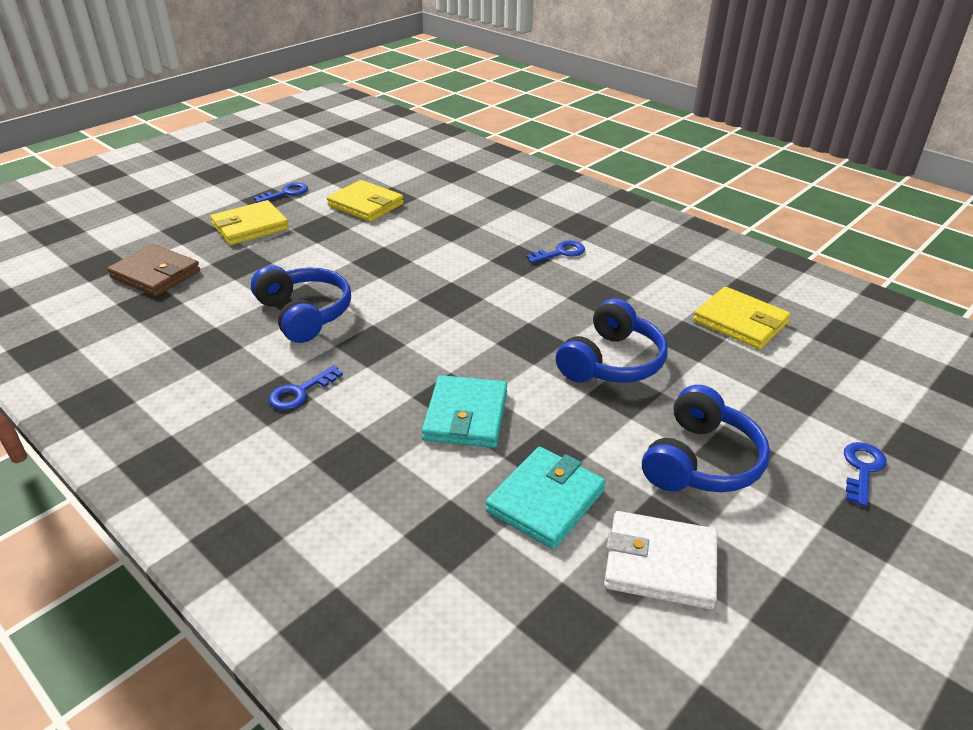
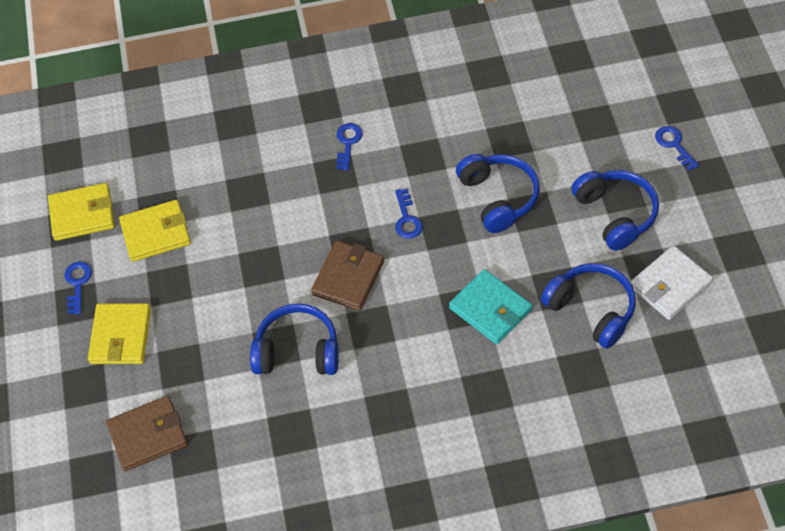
camera: 50 degrees left, 20 degrees up
(300, 392) = (394, 393): blue key -> blue key (407, 219)
(414, 310) = (348, 278): none -> brown wallet
(545, 501) = (591, 309): turquoise wallet -> blue headphones
(740, 322) = (513, 99): yellow wallet -> yellow wallet (82, 214)

